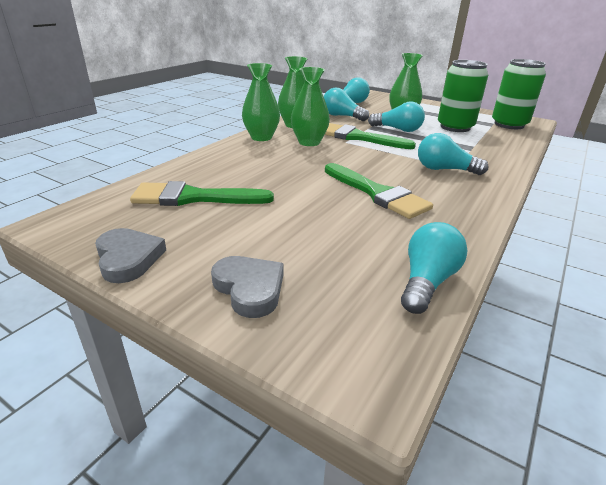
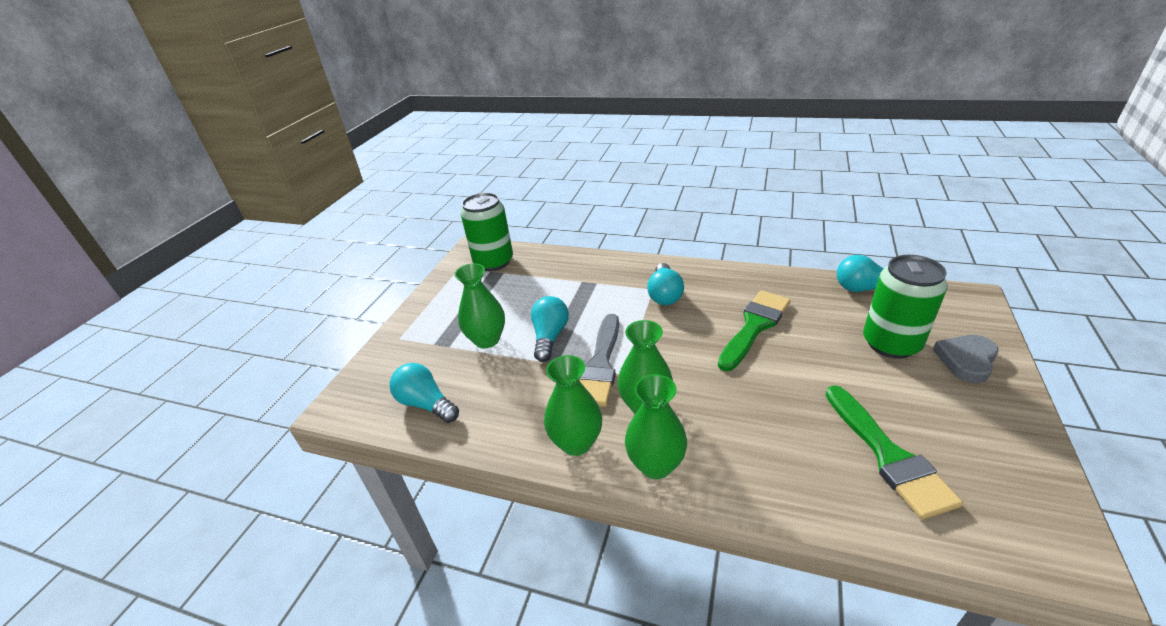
camera: 100 degrees left, 5 degrees up
(128, 258) = (1026, 448): grey heart -> none
(342, 116) = (507, 399): turquoise light bulb -> none
(358, 137) = (600, 365): green brush -> grey brush
(455, 127) = (520, 296): green can -> green can (891, 343)

